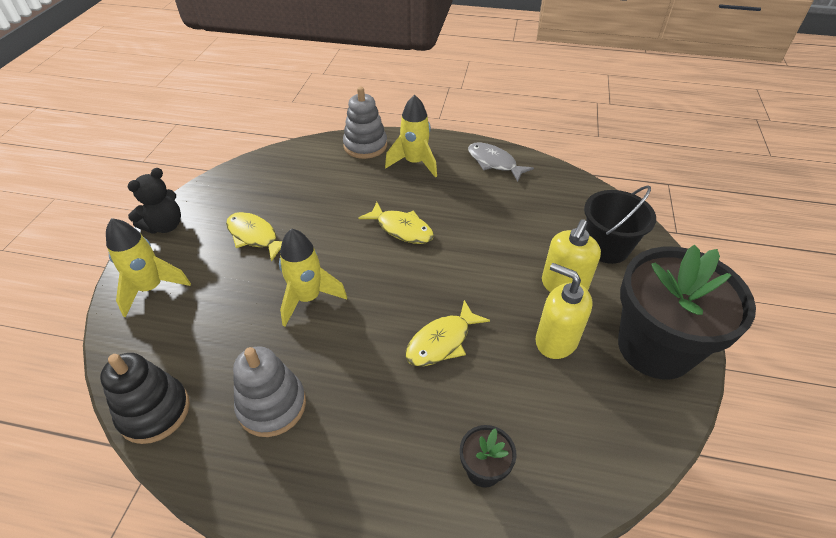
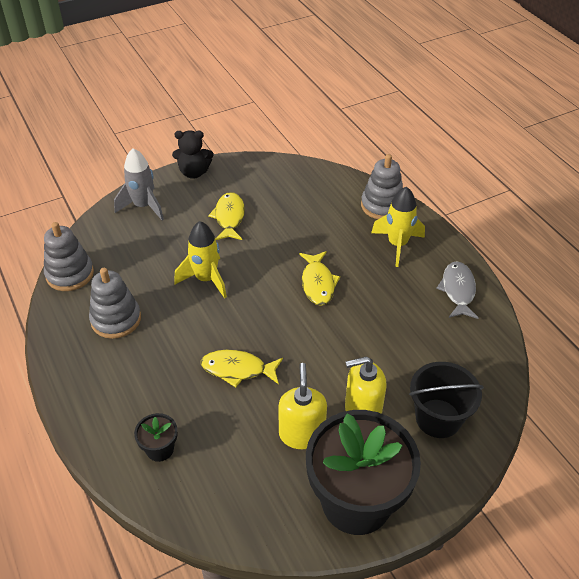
camera: 50 degrees right, 0 degrees up
(151, 288) = (143, 206): yellow rocket -> grey rocket
(154, 412) = (70, 274): black stacking toy -> grey stacking toy

